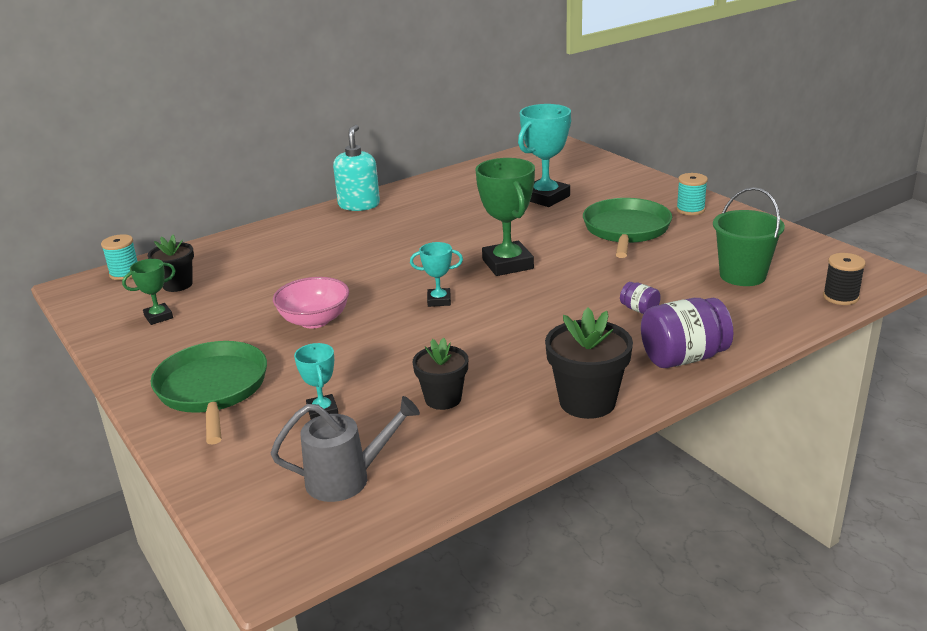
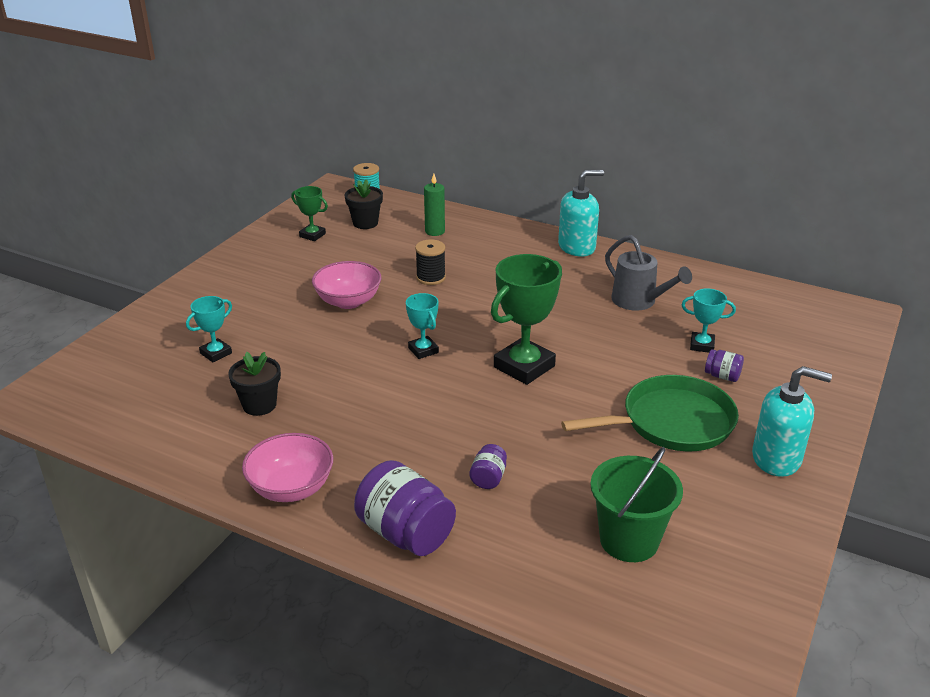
camera: 60 degrees right, 5 degrees up
(212, 389) = (225, 296): green pan -> none
(246, 255) = (435, 231): none -> green candle
(348, 478) = (132, 396): grey watering can -> grey watering can (639, 302)
(545, 197) = (702, 345): turquoise trophy -> turquoise trophy, size x0.53
(587, 402) = (291, 488): black flower pot -> pink bowl
(588, 201) = (722, 376): none -> purple jar
(690, 210) = (776, 458): turquoise spool -> turquoise soap dispenser
(840, 297) = (636, 641): black spool -> black spool (431, 277)

